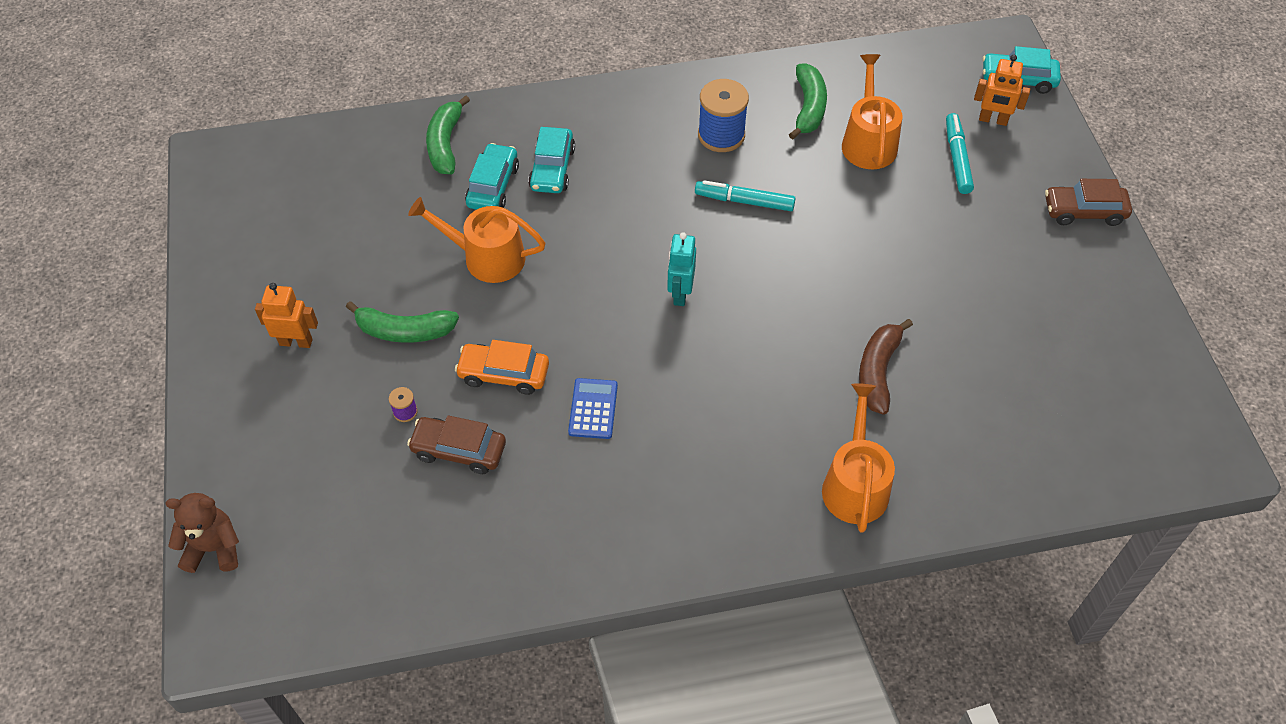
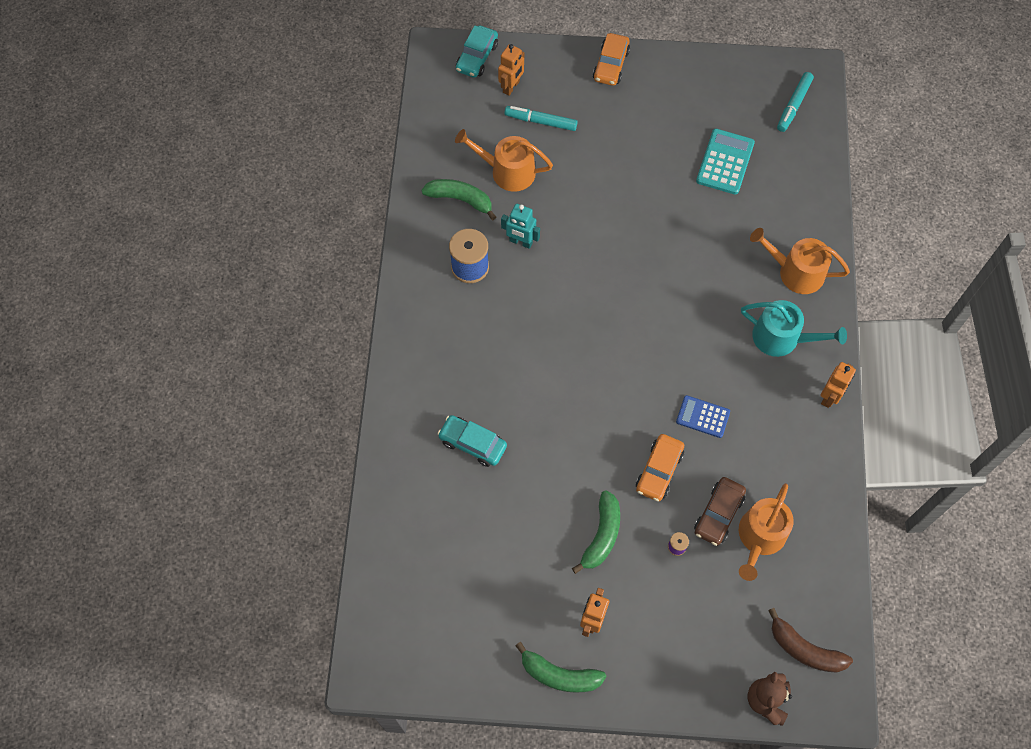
camera: 75 degrees left, 10 degrees up
(445, 144) = (415, 472): green banana -> green banana (559, 675)
(486, 257) = (545, 462): orange watering can -> orange watering can (760, 537)
(552, 169) = (467, 396): turquoise car -> none
(669, 559) = (829, 396): none -> orange robot
(680, 293) = (615, 335): turquoise robot -> turquoise robot (520, 242)
(742, 483) = (782, 338): none -> turquoise watering can
(744, 201) = (541, 269): turquoise marker -> turquoise marker (794, 105)
(878, 372) = (712, 231): brown banana -> brown banana (805, 649)
(996, 367) = (725, 162): none -> turquoise calculator
(1084, 211) = (611, 65): brown car -> orange car

